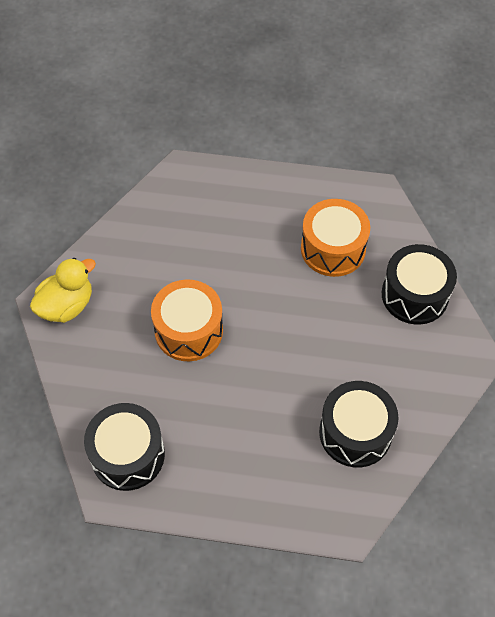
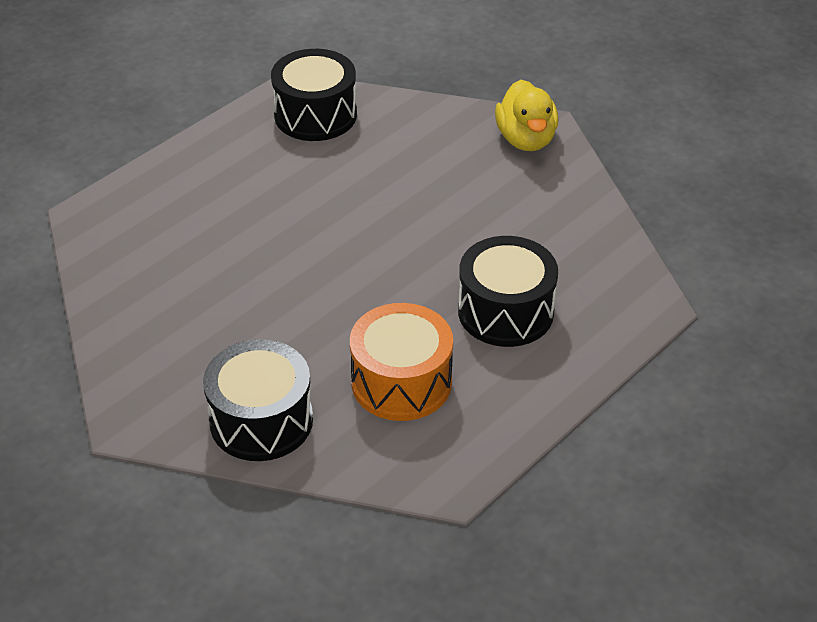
camera: 125 degrees right, 15 degrees down
(188, 330) = (409, 209): orange drum -> none
(355, 432) = (162, 271): black drum -> black drum (505, 312)

